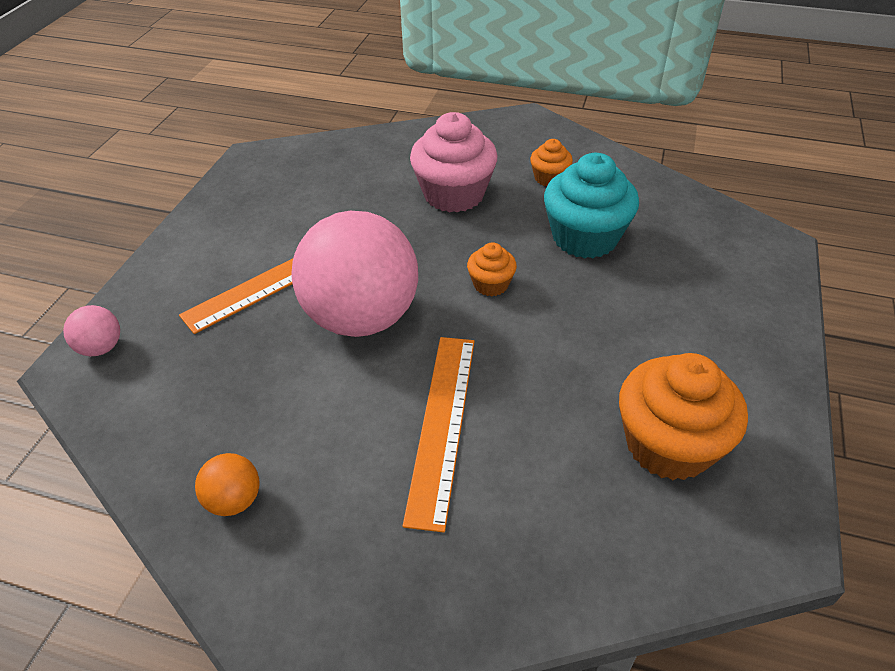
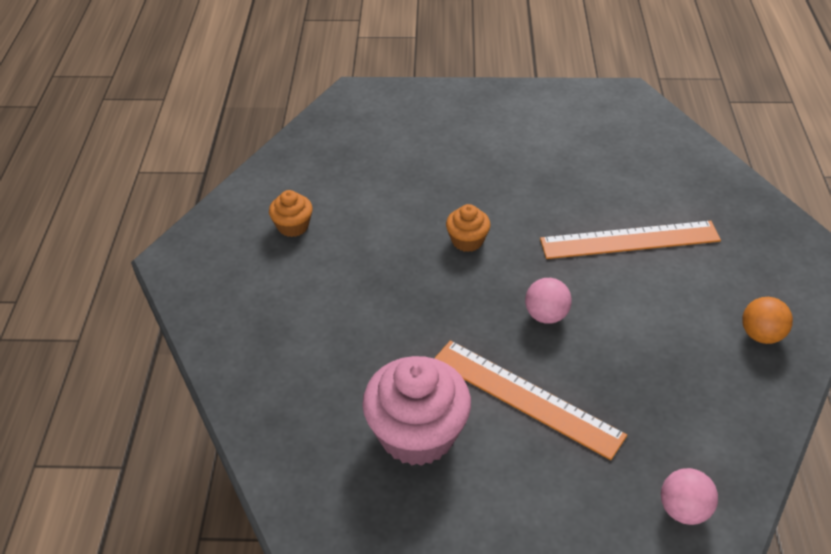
camera: 105 degrees left, 0 degrees up
(361, 318) = (546, 315): pink ball -> pink ball, size x0.41
(454, 194) = (339, 292): pink cupcake -> pink cupcake (417, 434)
(585, 237) = (382, 193): turquoise cupcake -> none
(668, 444) = (584, 136): orange cupcake -> none

